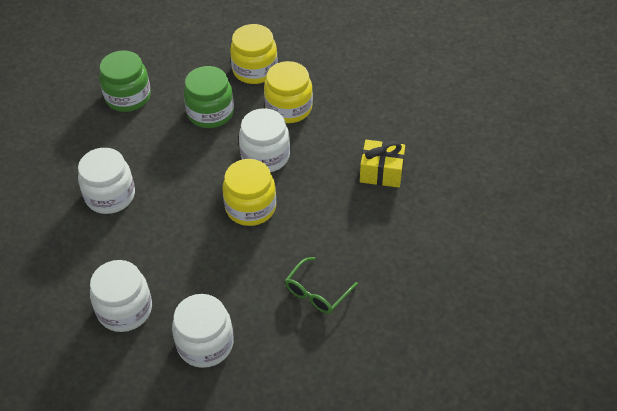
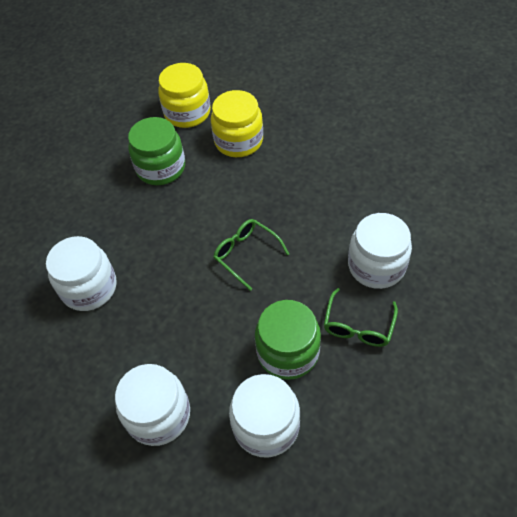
camera: 15 degrees left, 5 degrees up
(128, 97) = (66, 175): green jar -> green jar (288, 352)
(250, 207) = (246, 254): yellow jar -> green glasses
(265, 156) = (237, 196): white jar -> white jar (376, 266)
(381, 172) = (361, 179): yellow gift -> none

